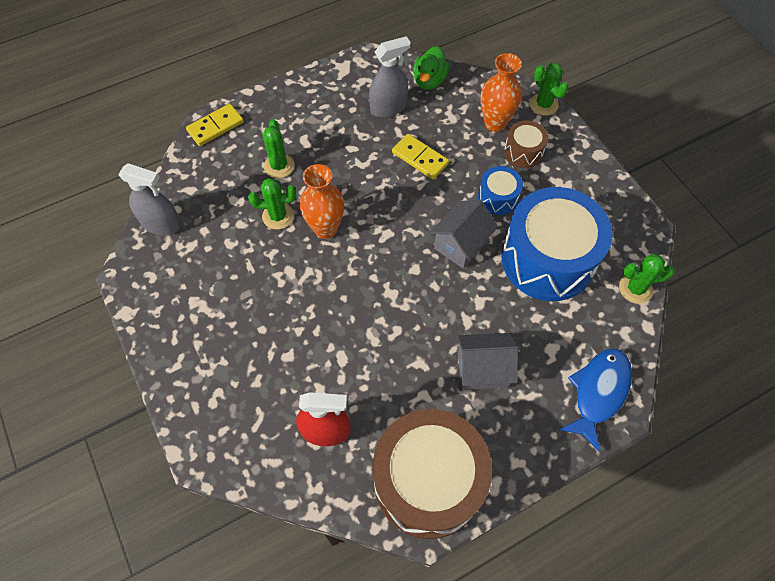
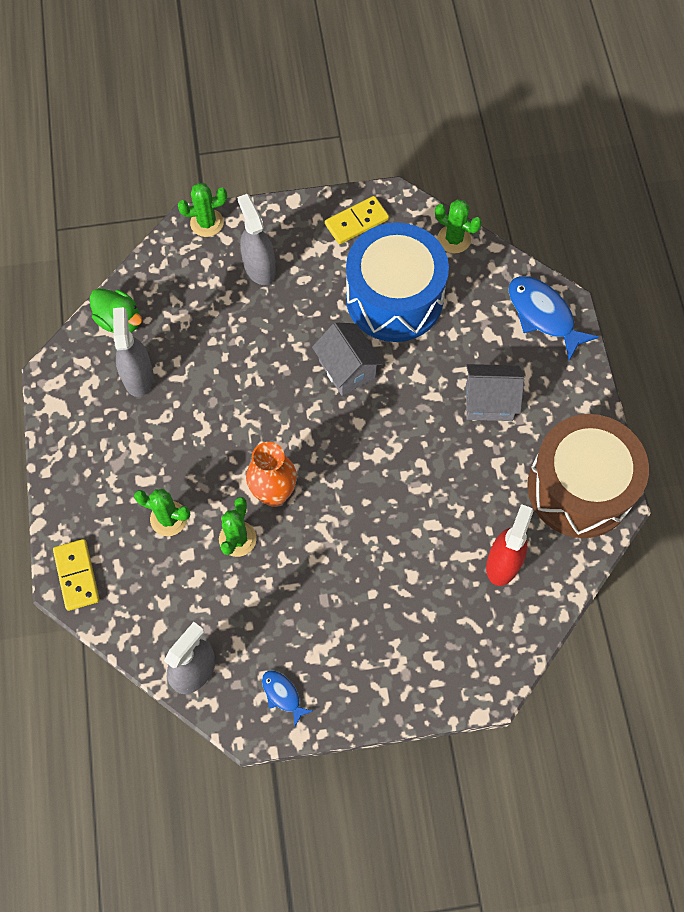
camera: 70 degrees left, 5 degrees up
(156, 290) = (282, 695): none -> blue fish
(420, 158) = (223, 368): yellow domino -> yellow domino (356, 222)
(482, 370) = (489, 402): grey house -> grey house turned 75 degrees clockwise
(495, 123) = (210, 278): orange vase -> none
(498, 198) = (305, 313): blue drum -> none
(523, 152) = (259, 267): brown drum -> grey spray bottle
(635, 289) = (454, 239): green cactus -> green cactus turned 75 degrees counterclockwise

